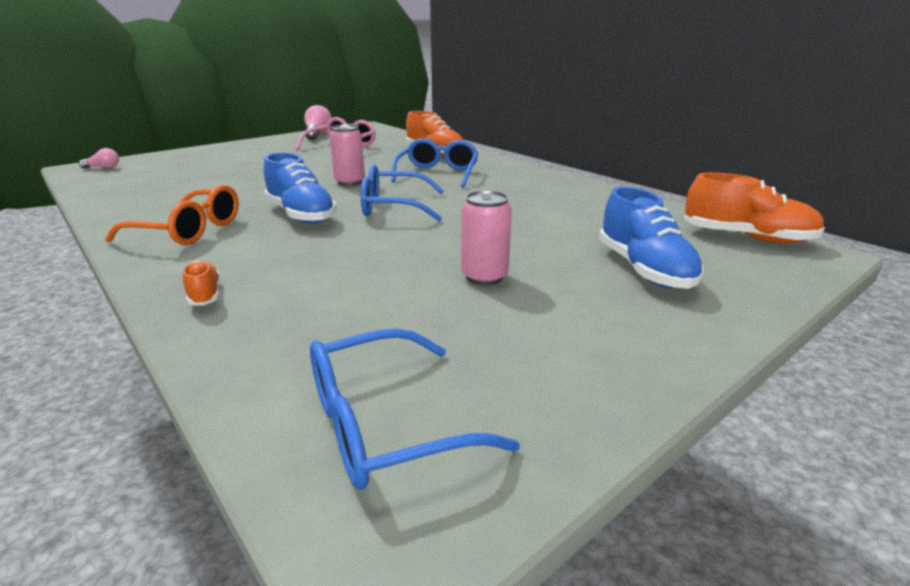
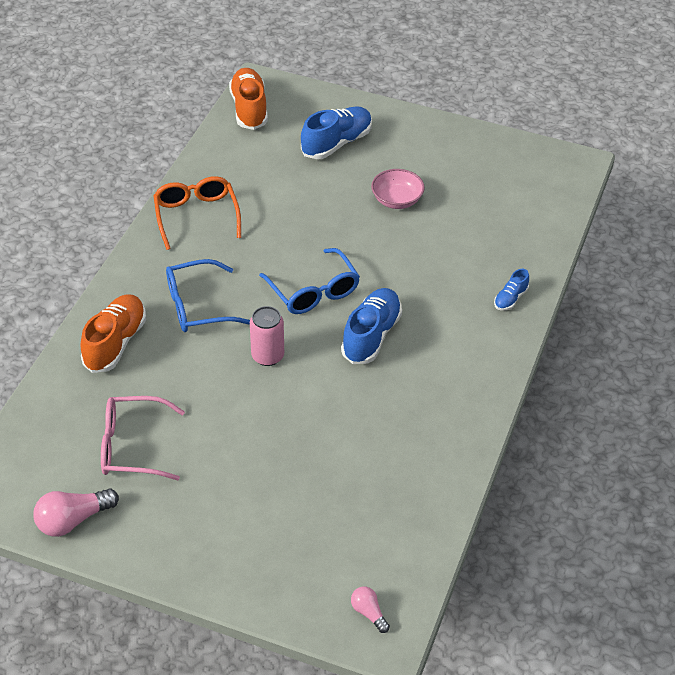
camera: 120 degrees left, 20 degrees up
(190, 231) = (449, 377): orange glasses -> orange glasses (196, 216)
(204, 294) = (510, 299): orange shoe -> blue shoe
(384, 425) = (536, 184): blue glasses -> none
(484, 276) = (397, 200): pink can -> pink bowl

